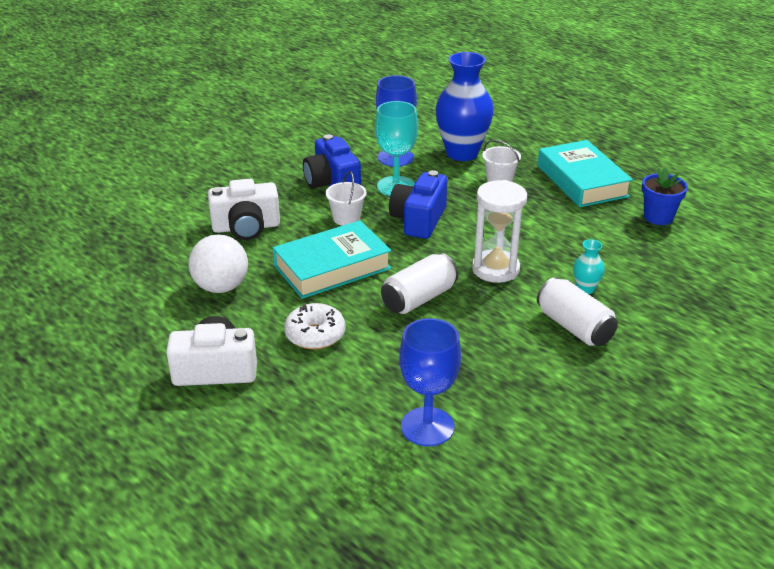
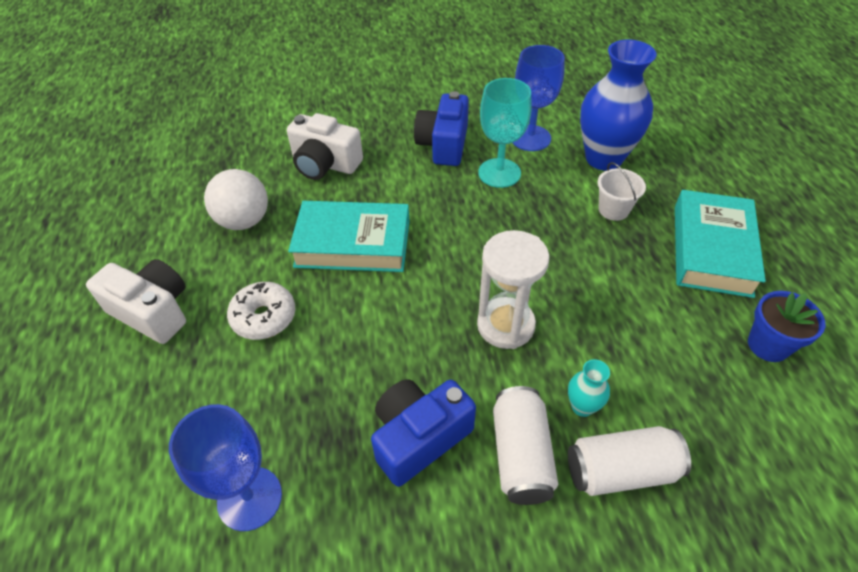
camera: 35 degrees right, 15 degrees up
(346, 218) = (418, 192): white bucket -> none
(419, 220) = (484, 224): blue camera -> blue camera (419, 437)
(419, 298) = (395, 323): white can -> white can (620, 470)

